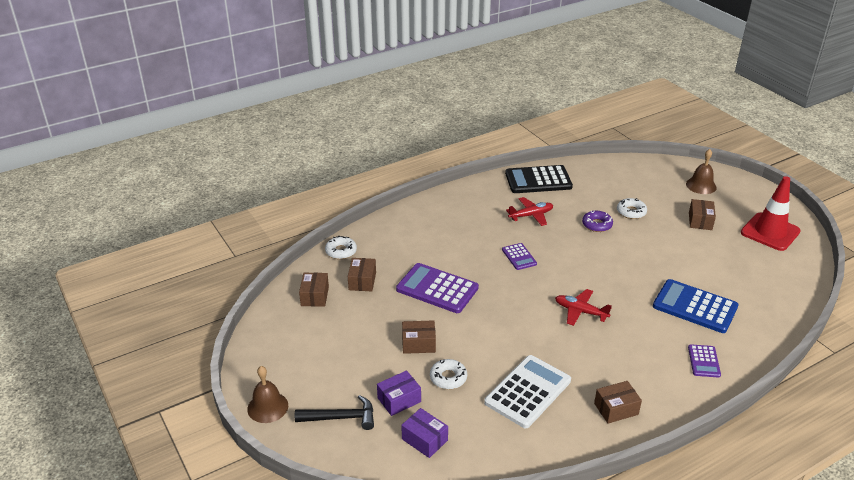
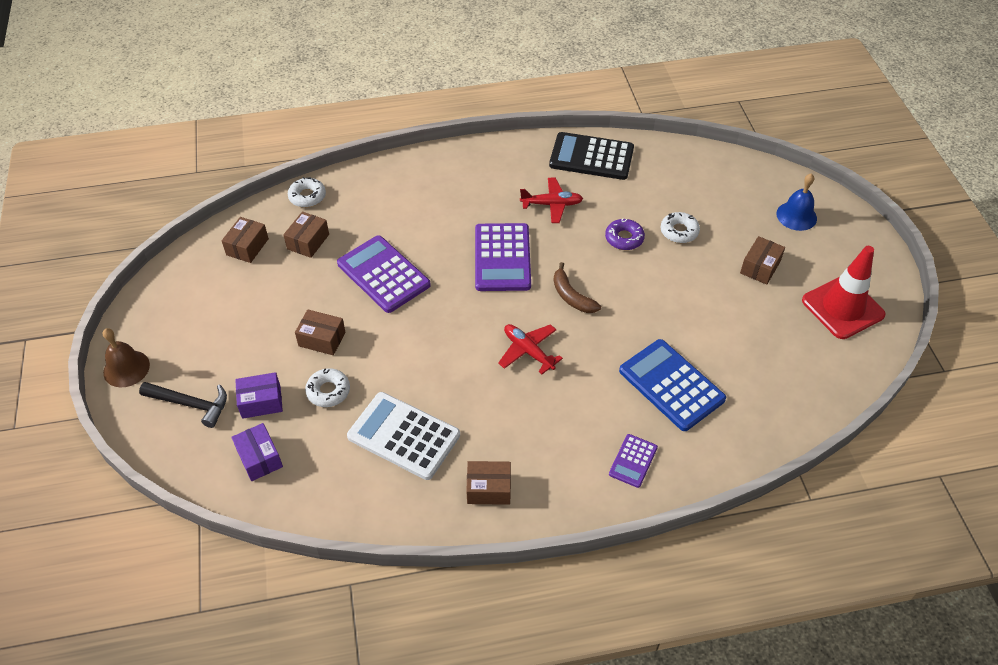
camera: 20 degrees right, 15 degrees up
(519, 257) = (502, 258): purple calculator -> purple calculator, size x1.91
(528, 392) = (404, 436): white calculator -> white calculator turned 120 degrees counterclockwise
(586, 269) = (571, 296): none -> brown banana
(701, 185) = (796, 216): brown bell -> blue bell

